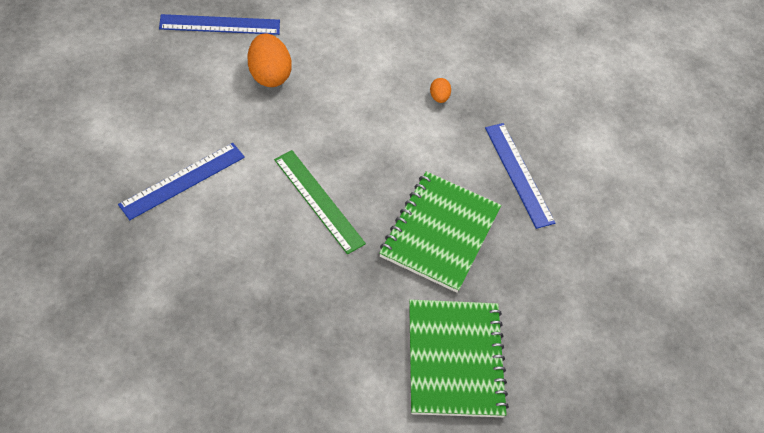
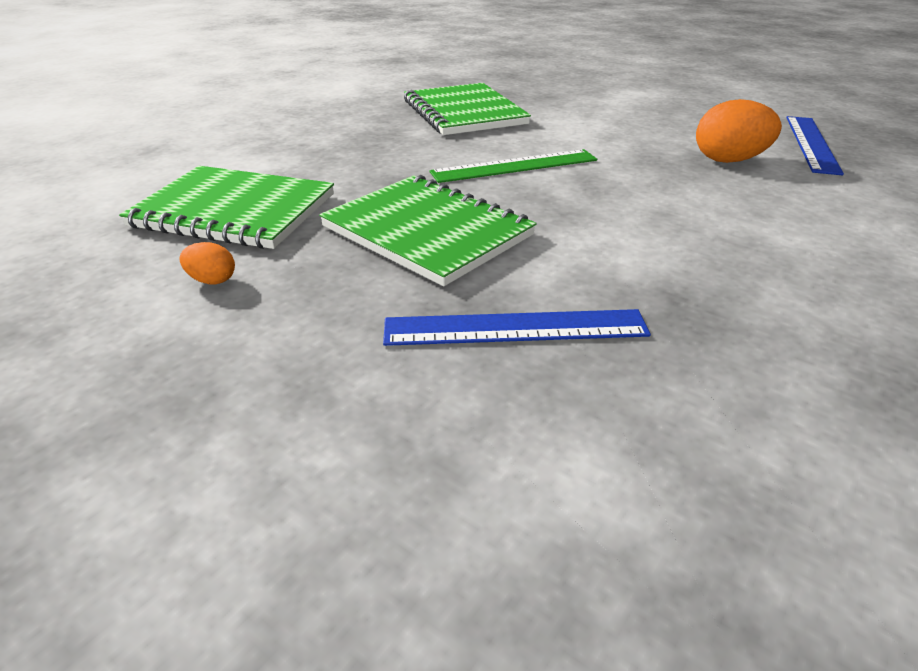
camera: 115 degrees right, 20 degrees down
(182, 180) = (562, 114): blue ruler -> none
(195, 260) = (464, 112): none -> green notebook
(439, 97) = (712, 276): orange egg -> orange egg (212, 280)

